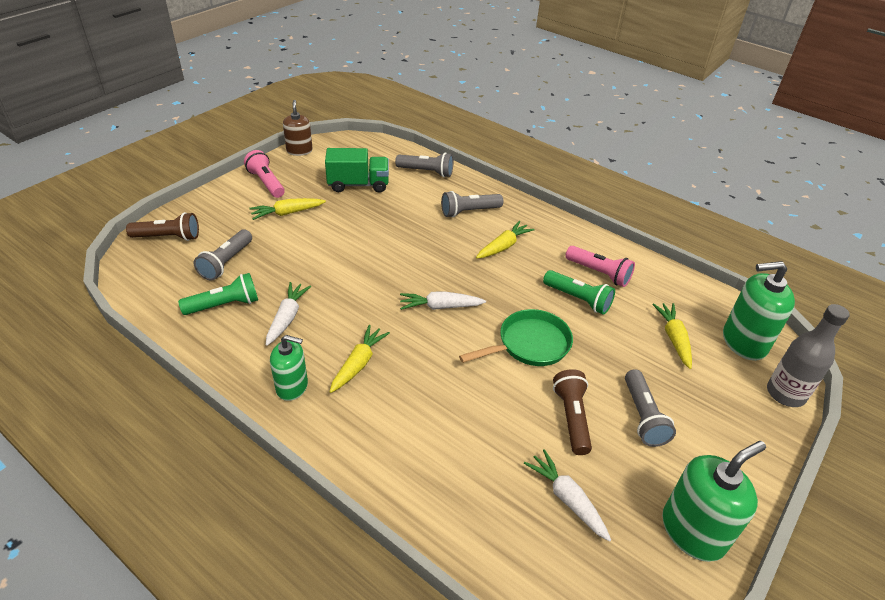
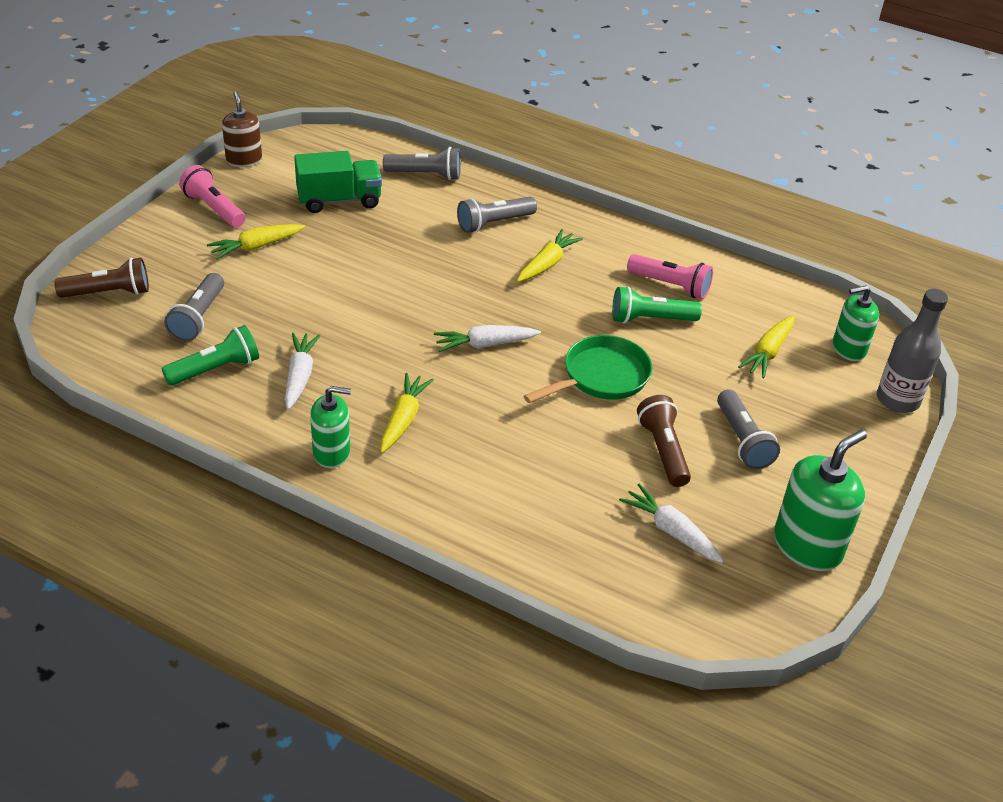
camera: 10 degrees left, 0 degrees up
(578, 299) = (650, 319): green flashlight -> green flashlight turned 150 degrees clockwise
(673, 338) = (768, 353): yellow carrot -> yellow carrot turned 135 degrees counterclockwise
(744, 342) = (848, 349): green soap dispenser -> green soap dispenser, size x0.65

